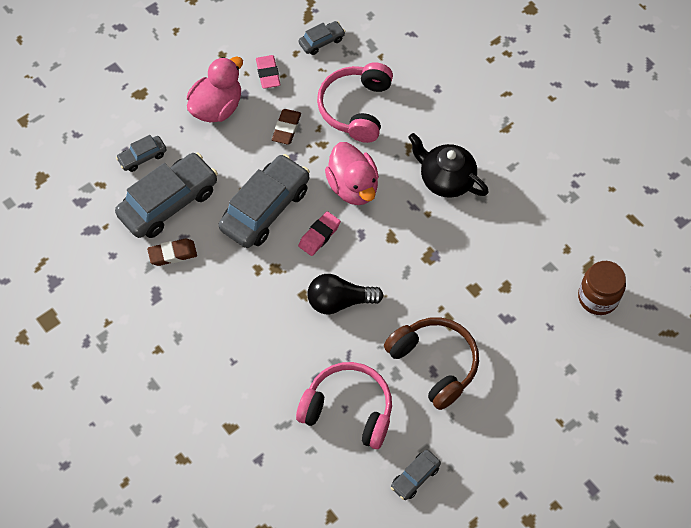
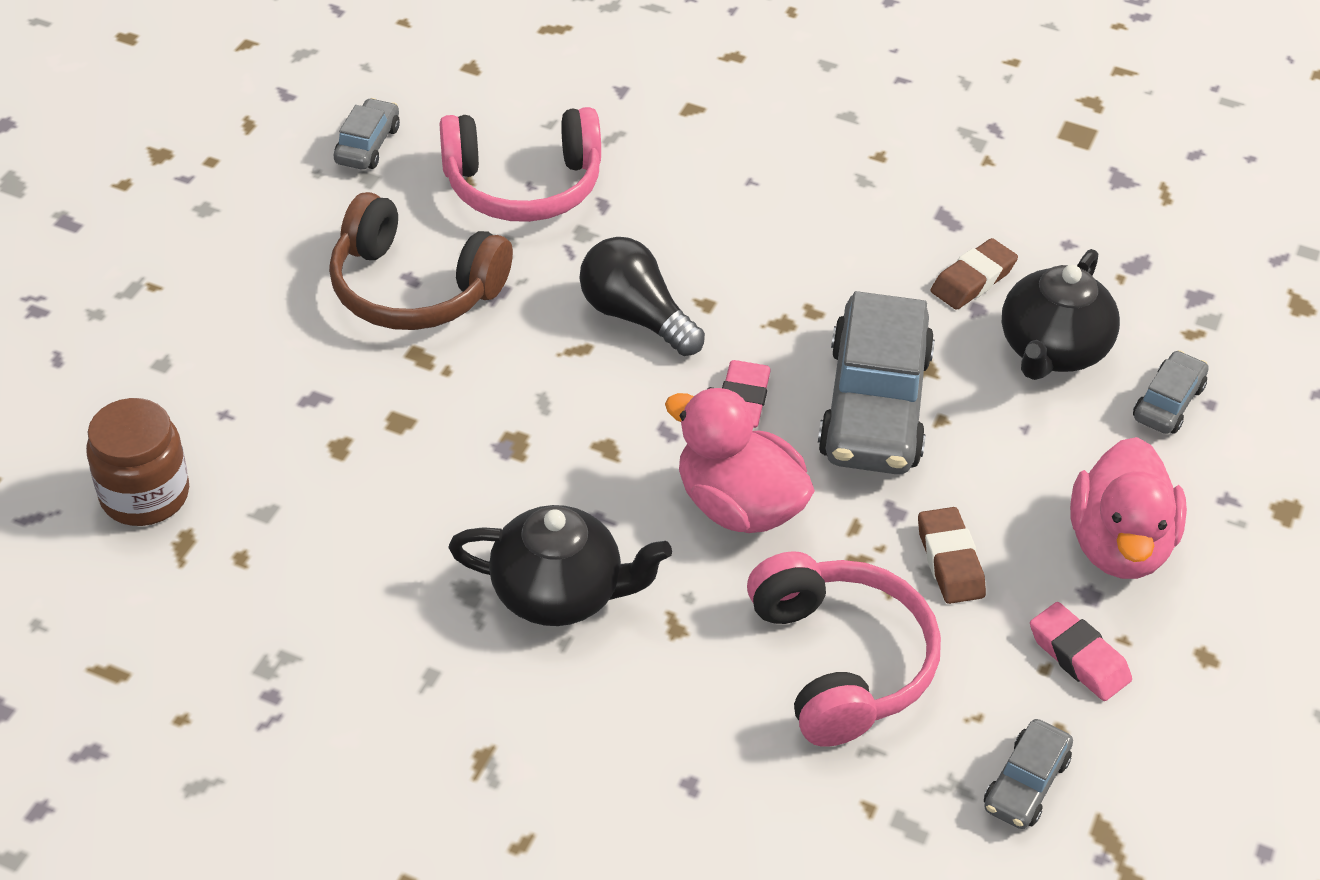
camera: 150 degrees right, 15 degrees down
(168, 202) = (1051, 350): grey car -> black teapot
(339, 301) = (635, 316): black light bulb -> black light bulb turned 105 degrees counterclockwise

